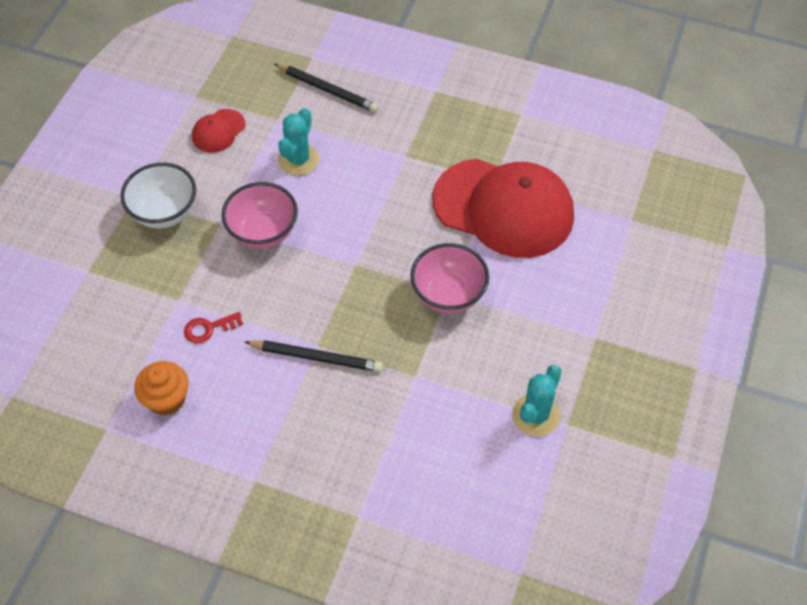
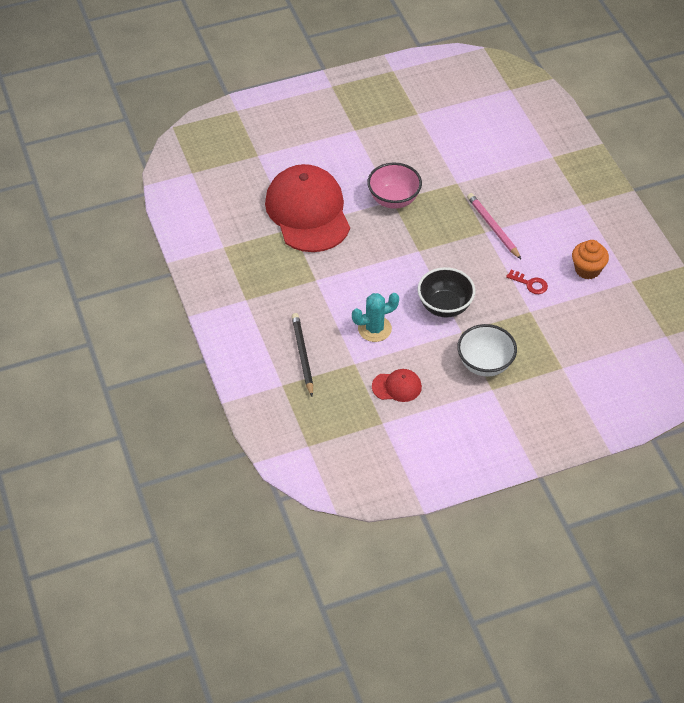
camera: 130 degrees left, 5 degrees down
(263, 233) = (445, 306): pink bowl -> black bowl
(316, 357) = (493, 227): black pencil -> pink pencil
(535, 415) = (426, 127): turquoise cactus -> none

